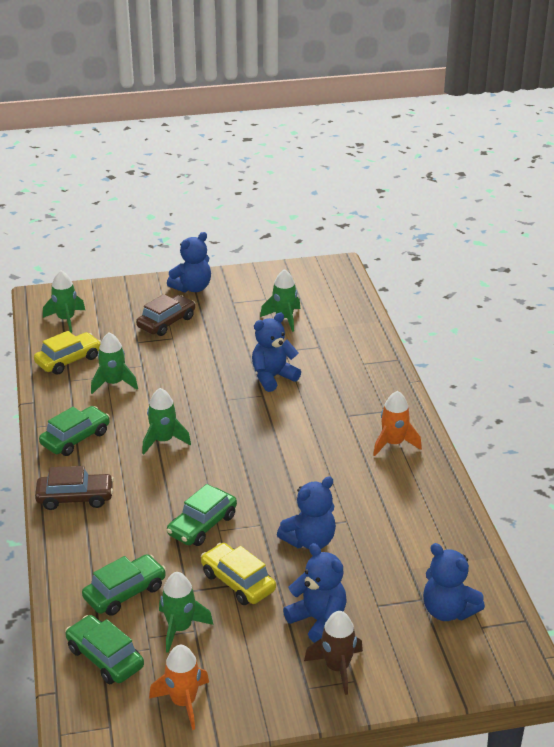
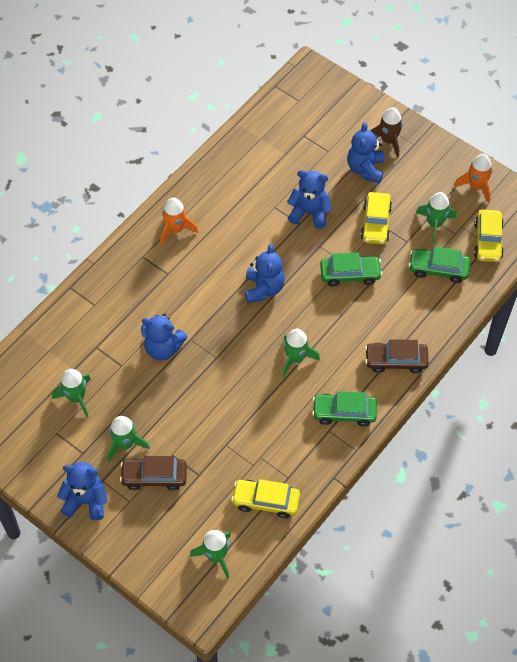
camera: 130 degrees left, 25 degrees up
(75, 498) = (396, 361): brown car -> brown car turned 45 degrees counterclockwise
(105, 658) = (488, 241): green car -> yellow car
(113, 383) = (264, 444): green rocket -> green rocket (125, 444)
(448, 611) = (301, 120): blue teddy bear -> blue teddy bear (264, 288)

